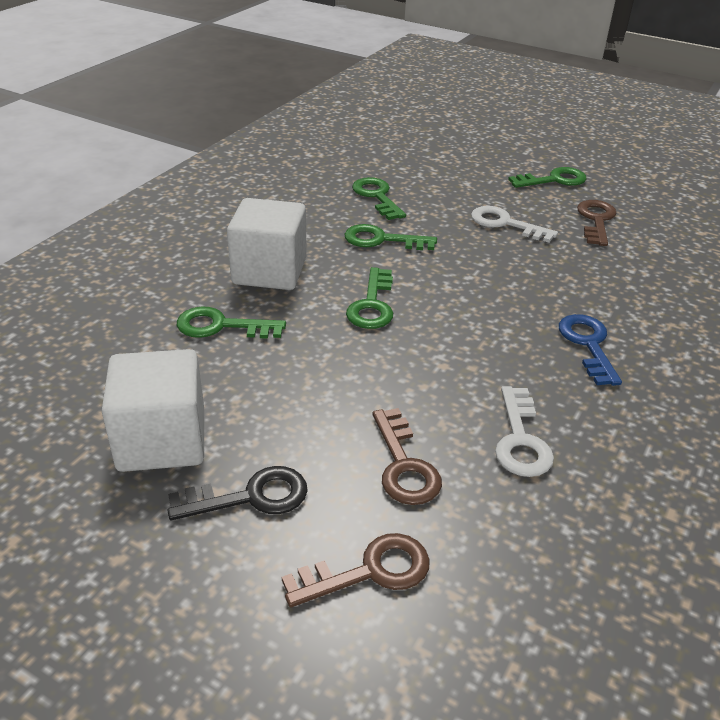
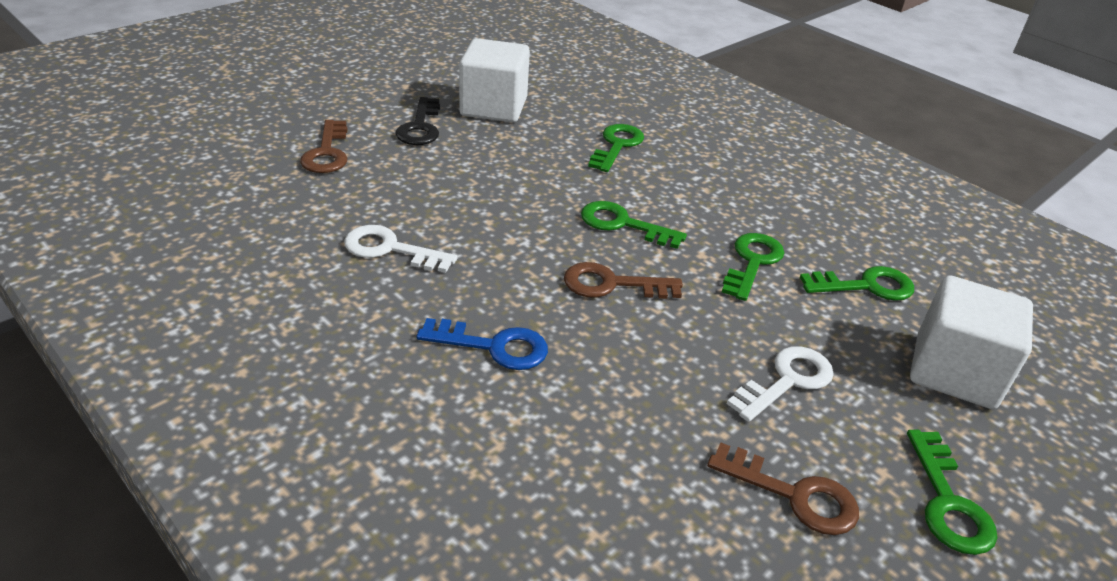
camera: 105 degrees right, 0 degrees up
(269, 271) = (699, 181): white cube -> white cube (954, 372)
(404, 465) = (405, 187): brown key -> brown key (612, 284)

